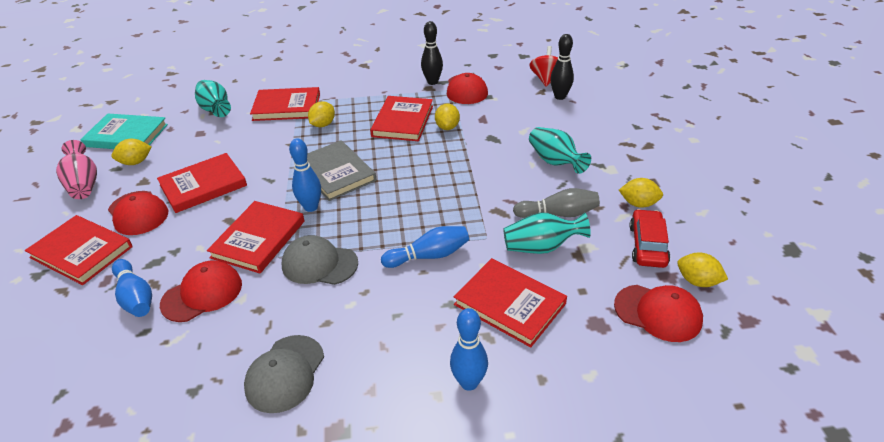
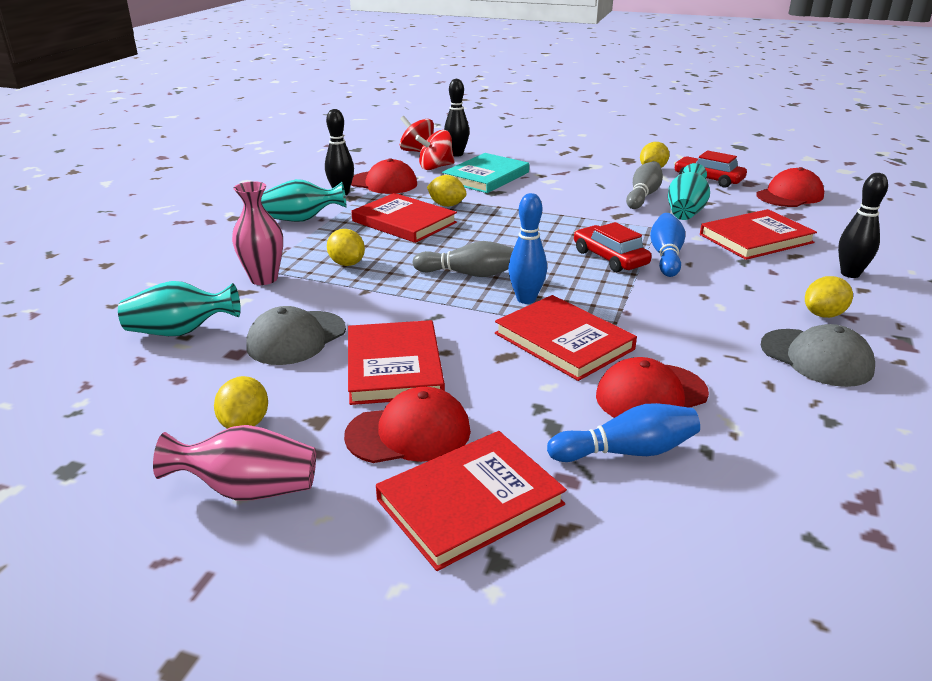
camera: 65 degrees left, 10 degrees down
(126, 135) = (133, 427): turquoise book -> turquoise book (486, 177)
(202, 294) = (651, 395): red cap -> red cap turned 105 degrees counterclockwise
(287, 107) = (264, 279): red book -> pink vase
(319, 264) = (641, 311): grey cap -> grey cap (296, 338)
(336, 173) = (469, 274): grey book -> grey bowling pin
(404, 227) = (610, 258): none -> red car
(469, 382) = (850, 274): blue bowling pin -> black bowling pin
(520, 98) = (436, 167): none -> red spinning top
(555, 162) = (563, 179): turquoise vase -> turquoise vase (301, 219)
(697, 281) = (760, 177): yellow lemon -> yellow lemon (823, 314)

